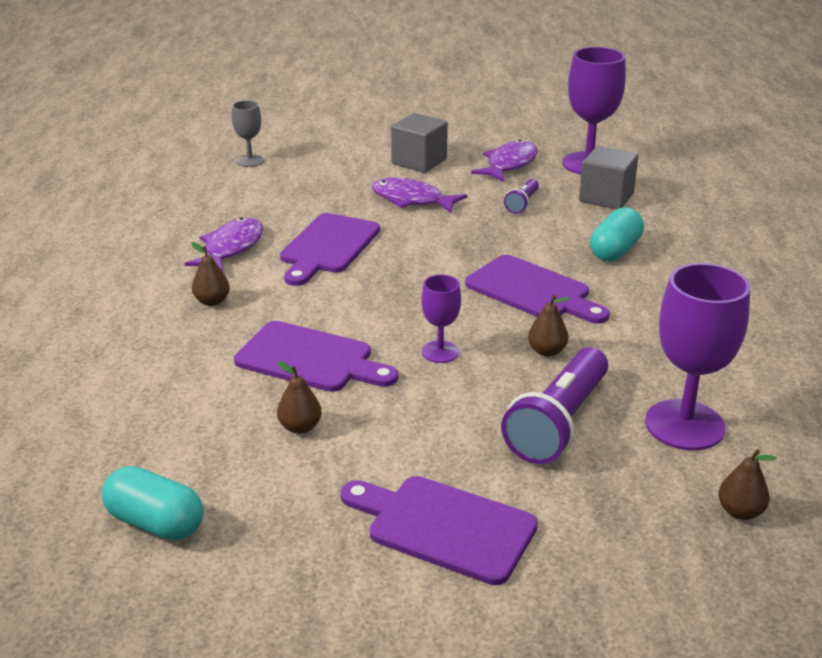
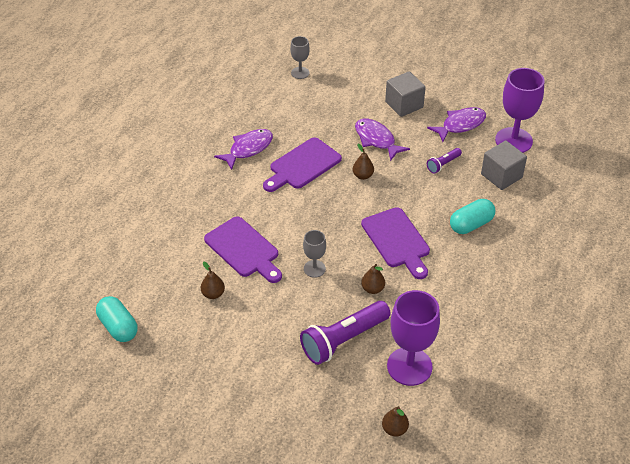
camera: 25 degrees right, 15 degrees up
(212, 301) = (216, 189): brown pear -> brown pear (363, 176)
(440, 352) = (314, 269): purple goblet -> grey goblet
(444, 527) = (244, 380): purple cutting board -> none

